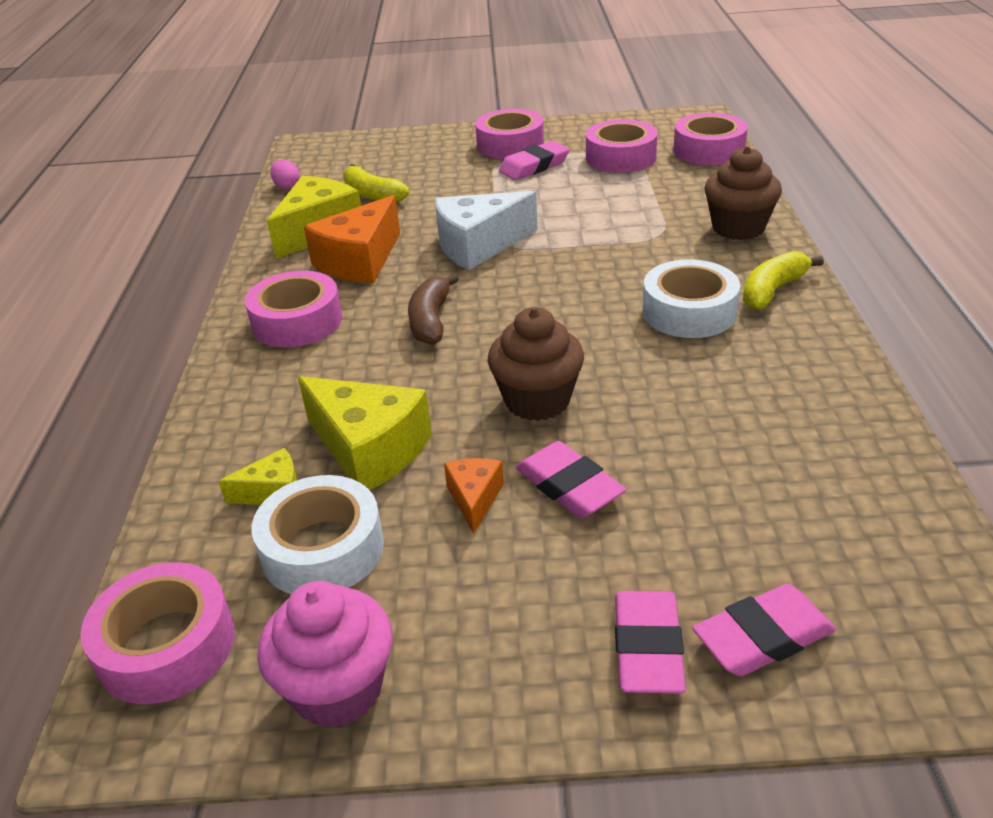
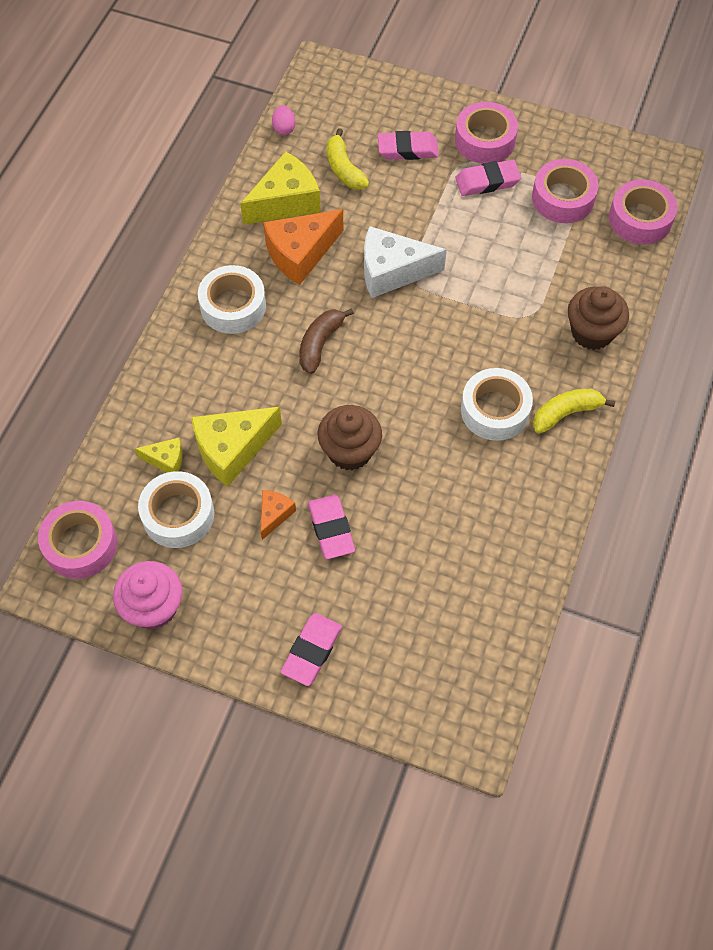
camera: 20 degrees right, 25 degrees up
(297, 321) = (233, 306): pink tape -> white tape
(369, 450) = (232, 449): yellow cheese -> yellow cheese turned 90 degrees clockwise
(763, 637) = (372, 670): pink eraser -> pink eraser (407, 149)

